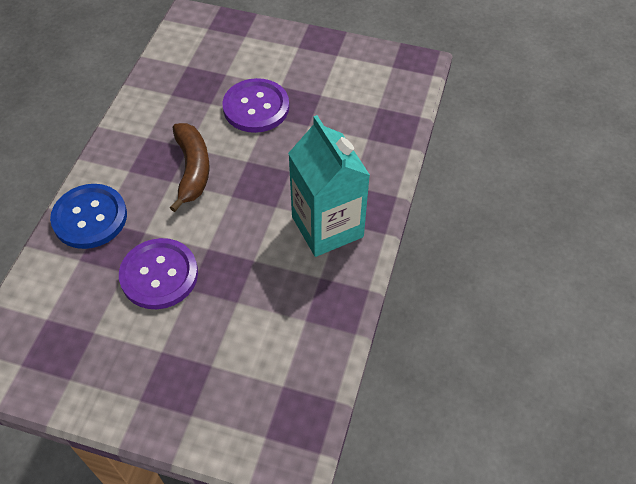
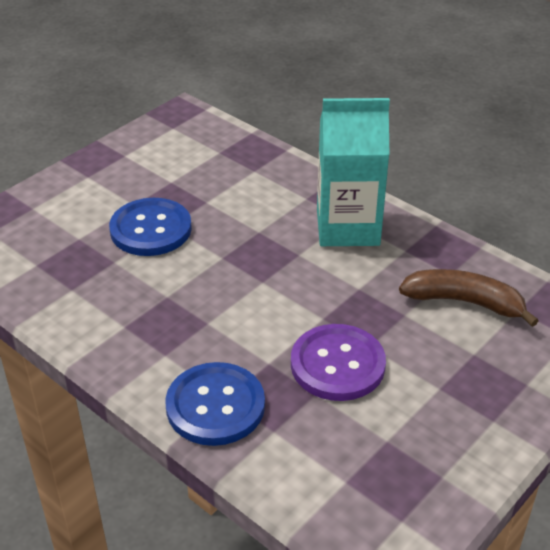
camera: 65 degrees left, 15 degrees down
(192, 169) = (204, 300): brown banana -> brown banana (464, 302)
(256, 107) = (151, 229): purple button -> blue button

